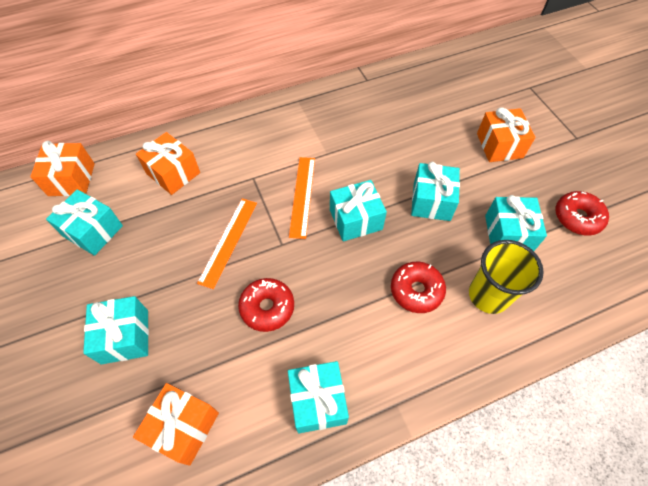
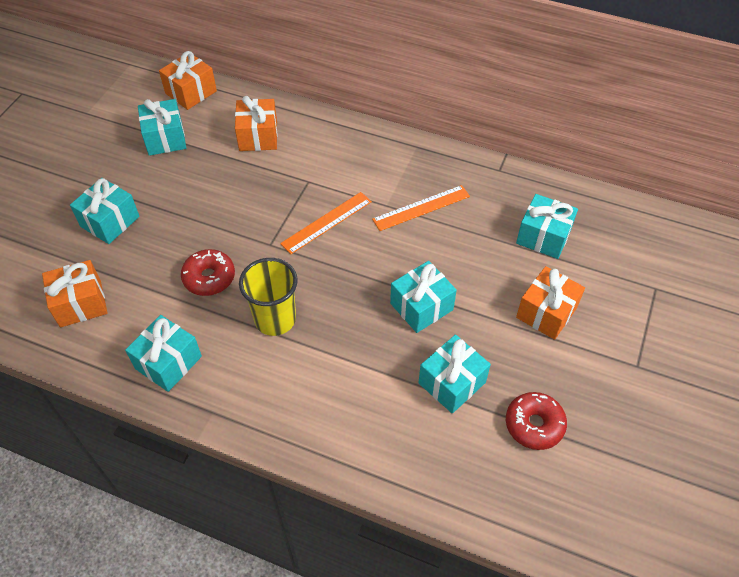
camera: 45 degrees right, 5 degrees down
(228, 241) = (237, 213): orange ruler -> orange ruler (421, 208)
(355, 219) = (344, 271): turquoise gift -> turquoise gift (543, 237)
(416, 290) = (322, 357): red donut -> none
(488, 295) = (371, 409): yellow cup -> yellow cup (275, 319)

